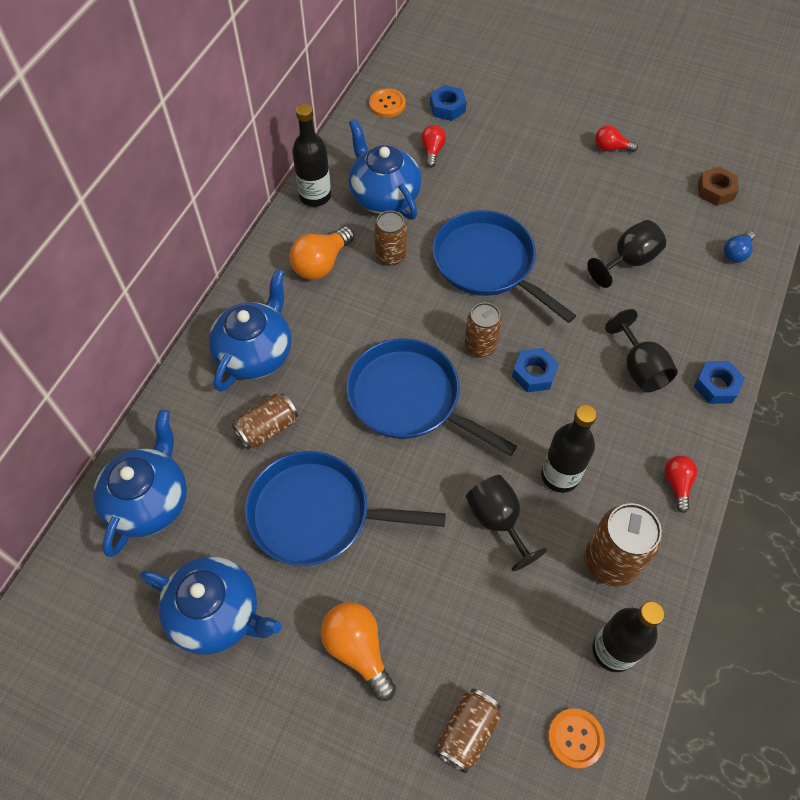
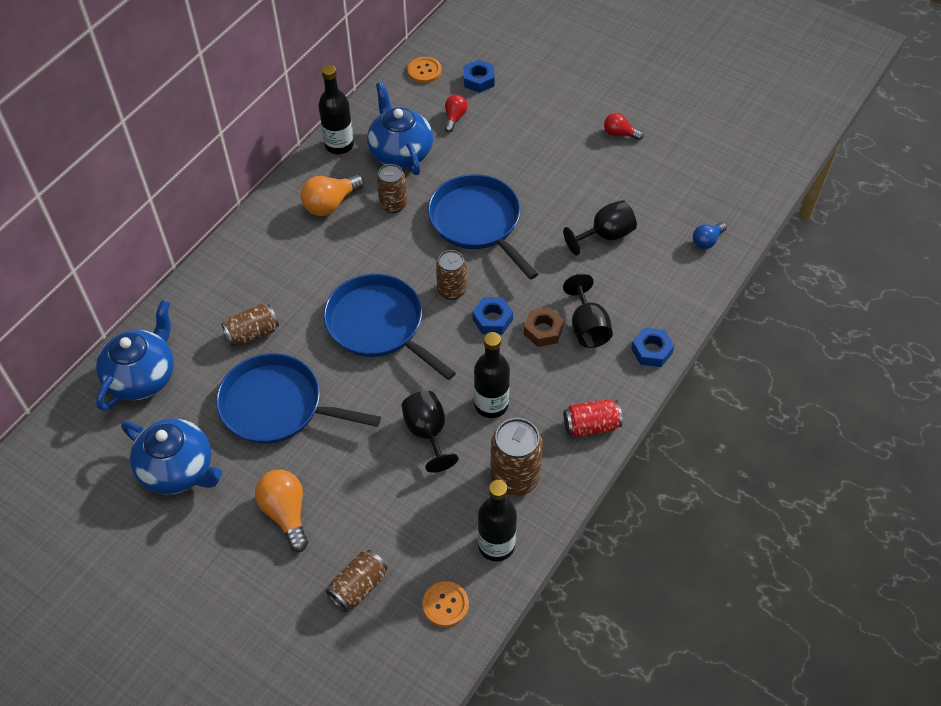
camera: 10 degrees right, 5 degrees down
(255, 353) = (256, 271): blue teapot -> none
(677, 484) = (591, 425): red light bulb -> red can
(715, 191) = (706, 183): brown nut -> brown nut (543, 330)

